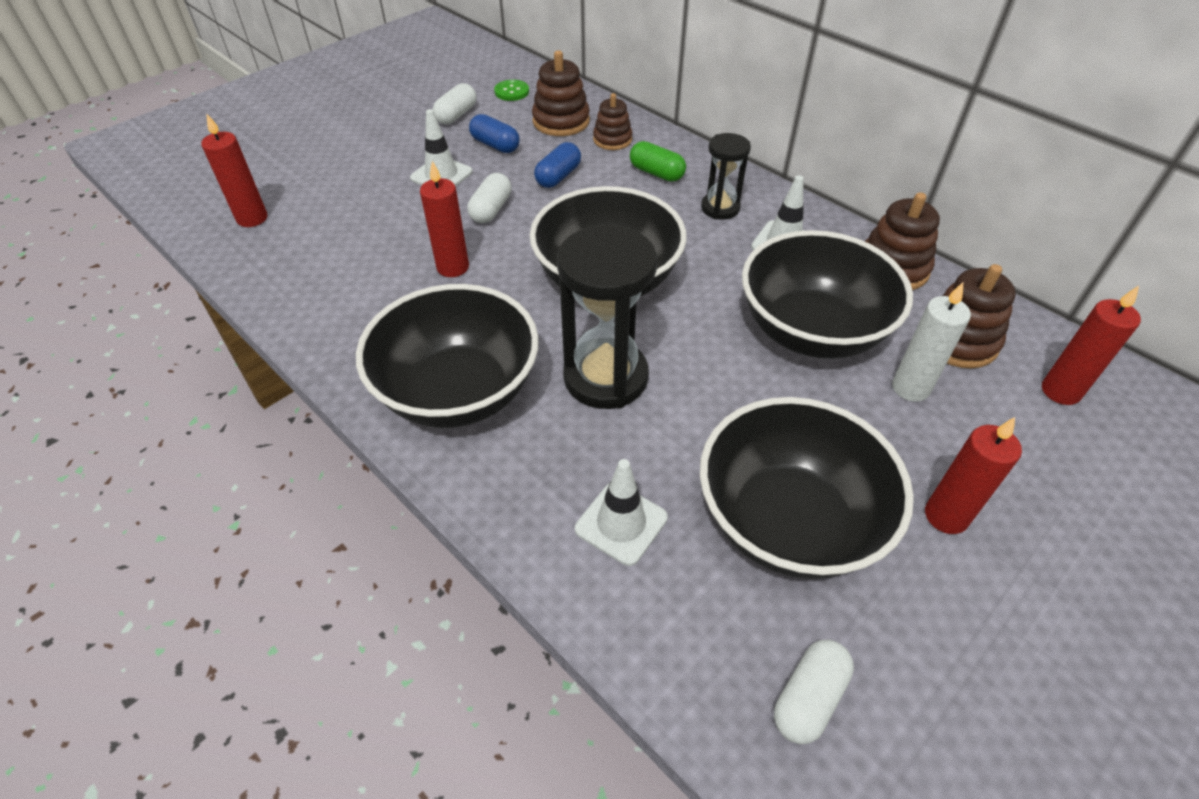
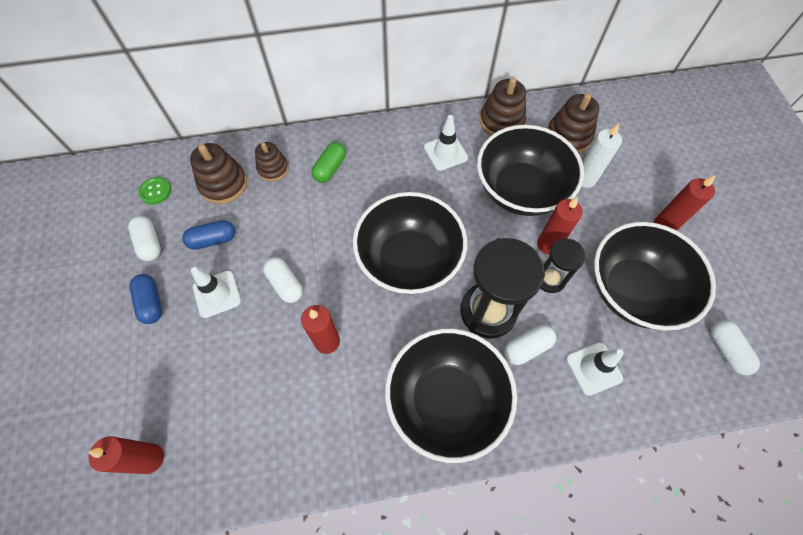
camera: 55 degrees left, 15 degrees up
(558, 176) = (284, 224): blue capsule -> blue capsule (151, 303)
(589, 437) = (527, 348): none -> white capsule
(656, 173) = (330, 168): green capsule -> green capsule turned 45 degrees counterclockwise
(720, 208) = (391, 160): black hourglass -> black hourglass (550, 279)
(1060, 391) = (623, 125): red candle -> red candle (548, 244)

